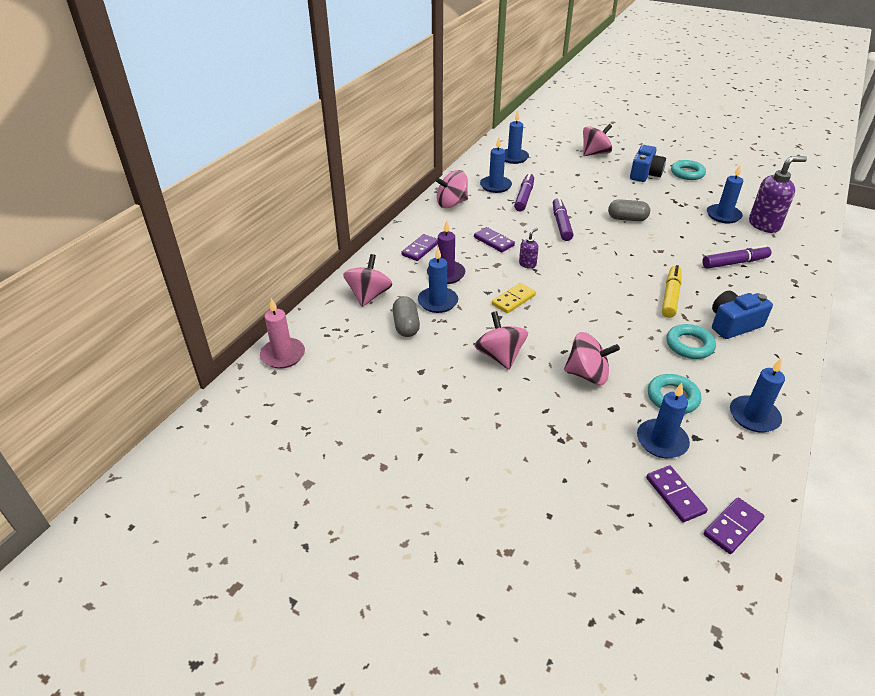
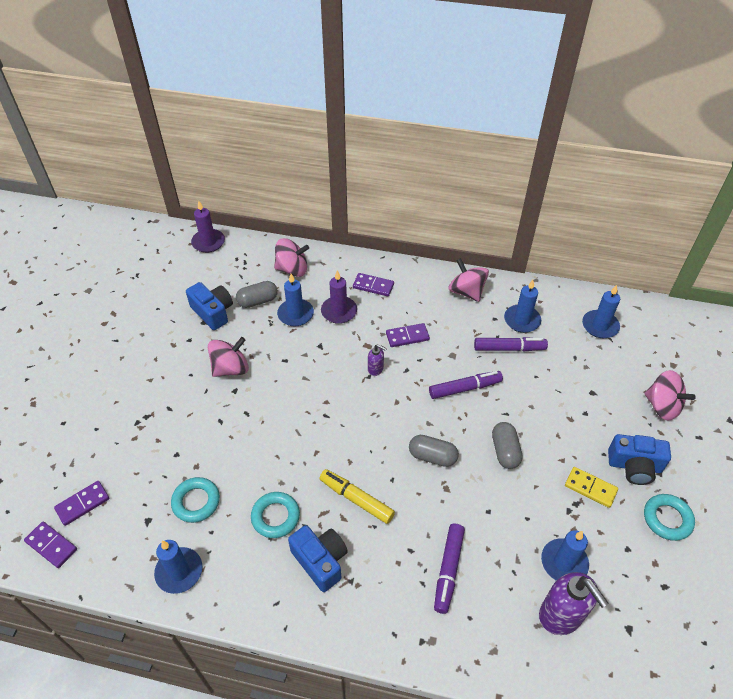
camera: 75 degrees right, 10 degrees up
(283, 355) = (208, 242): pink candle -> purple candle
(408, 362) = (213, 312): none -> blue camera
(494, 241) = (407, 336): purple domino -> purple domino turned 45 degrees clockwise
(513, 300) = (313, 366): yellow domino -> yellow domino (590, 488)
(587, 374) = (217, 433): pink spinning top -> none
(629, 251) = (432, 456): none -> grey capsule
(661, 441) = (141, 493): blue candle -> none
(670, 296) = (356, 499): yellow marker -> yellow marker turned 150 degrees counterclockwise
(735, 263) = (448, 570): purple marker -> purple marker turned 45 degrees clockwise

